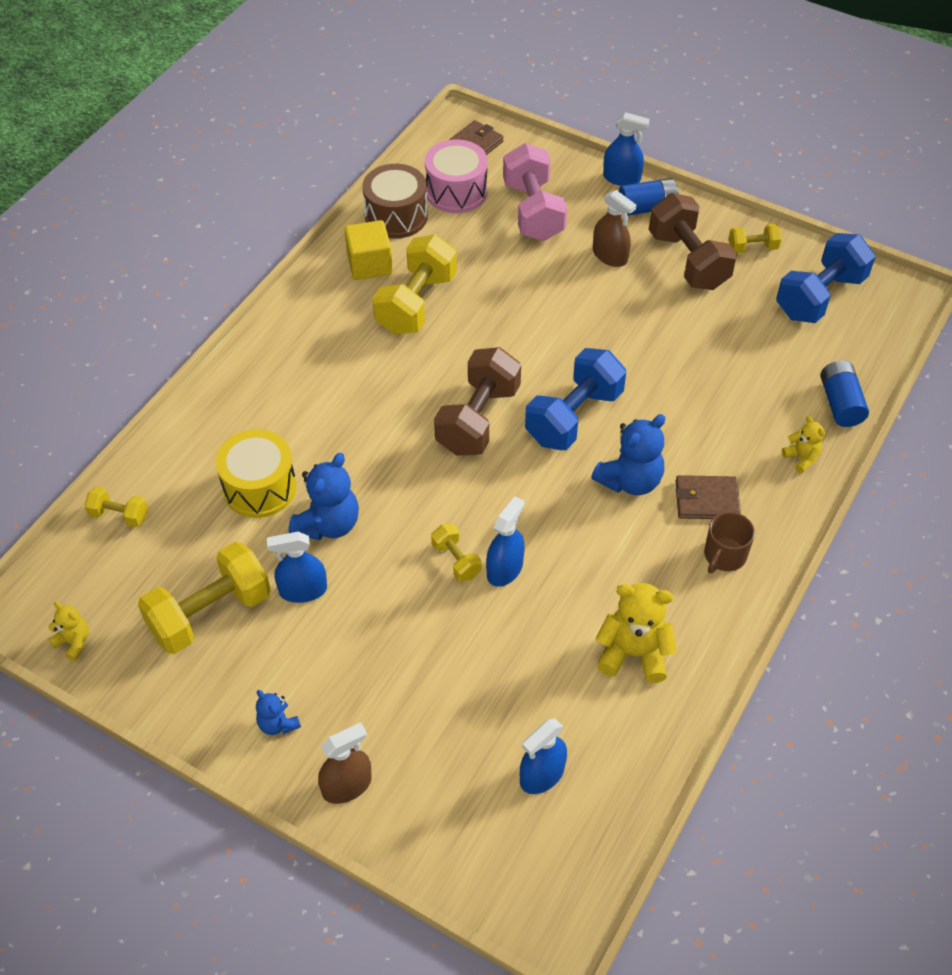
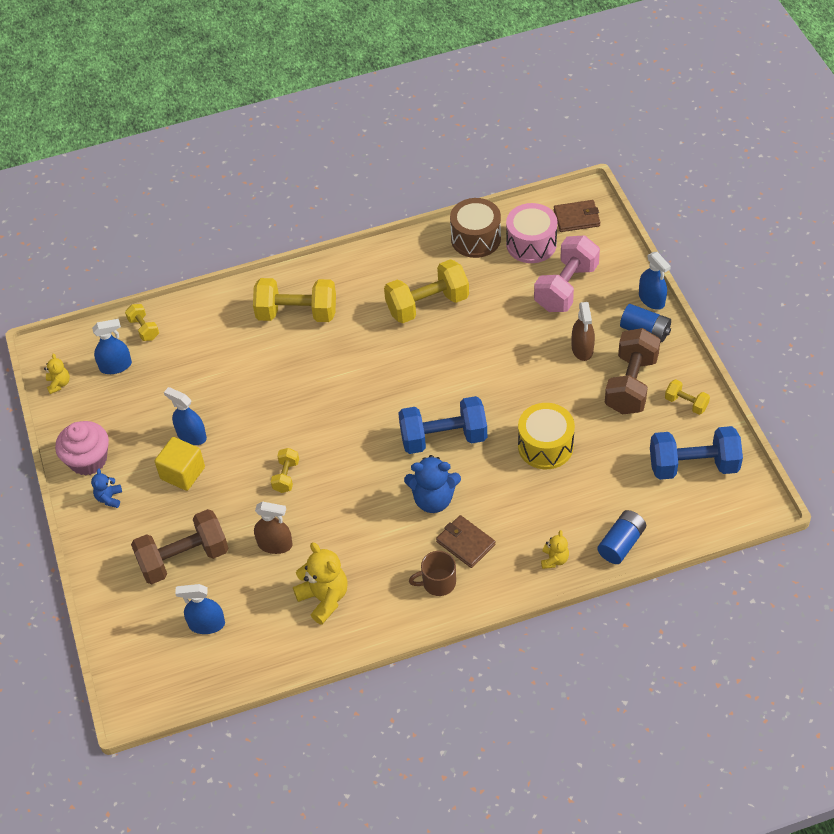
camera: 45 degrees right, 0 degrees up
(205, 700) = (88, 460): none -> pink cupcake
(210, 614) = (135, 415): yellow dumbbell -> yellow dumbbell (297, 313)
(259, 487) = (227, 361): yellow drum -> yellow drum (545, 446)
(328, 524) = (241, 407): blue teddy bear -> none
(347, 786) = (109, 555): brown spray bottle -> brown spray bottle (275, 544)
(369, 264) = (426, 262): yellow cube -> yellow cube (183, 473)
(478, 419) = (386, 402): brown dumbbell -> brown dumbbell (184, 558)
(504, 569) = (306, 500): blue spray bottle -> blue spray bottle (115, 366)

